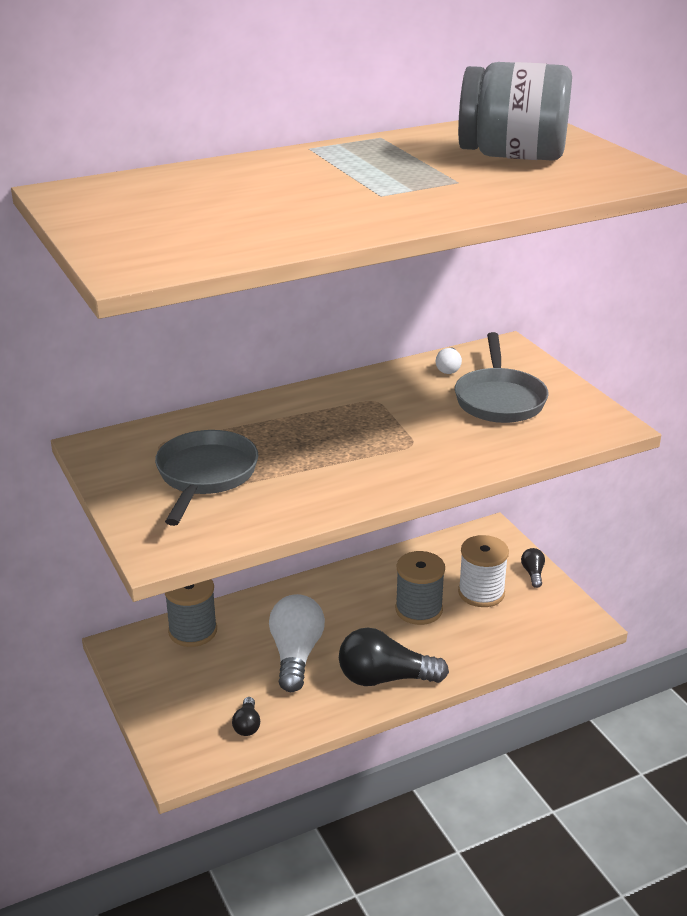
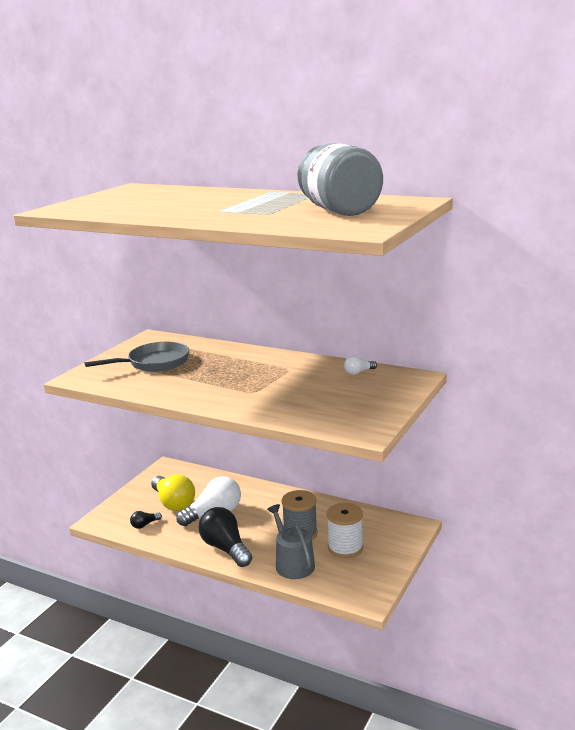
camera: 55 degrees right, 10 degrees down
(193, 631) = (199, 478): grey spool -> none
(225, 678) = (173, 503): none -> yellow light bulb
(470, 642) = (292, 563): none -> grey watering can
(499, 399) = (343, 395): grey pan -> none
(533, 573) = (392, 558): black light bulb -> none

